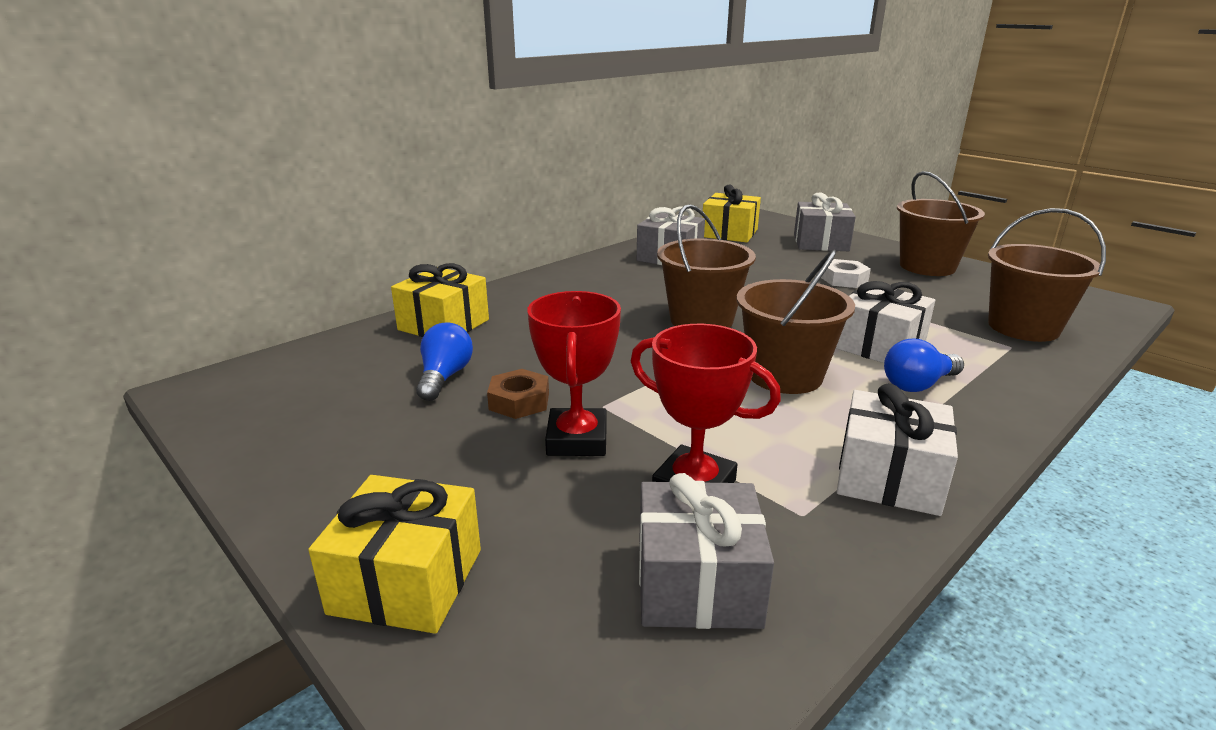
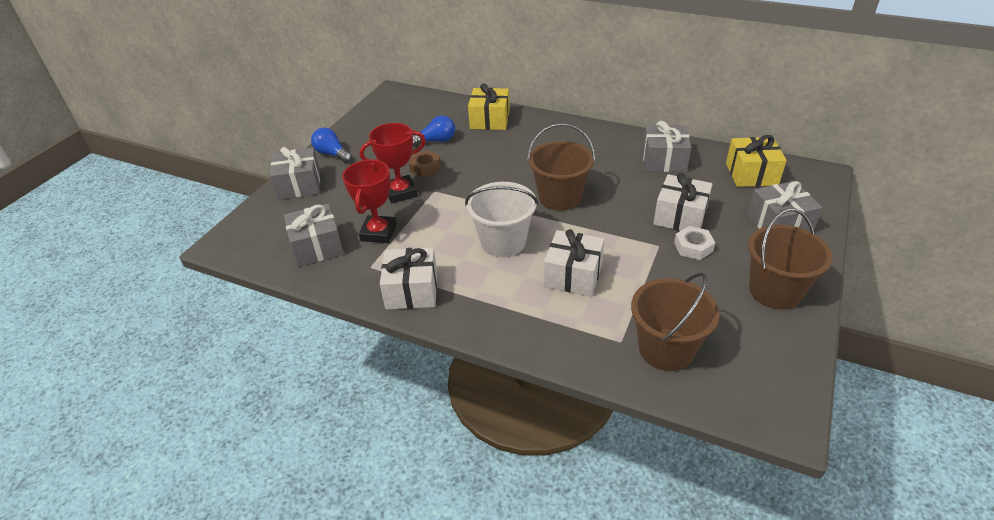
camera: 70 degrees right, 15 degrees up
(407, 581) = (299, 185): yellow gift -> grey gift
(785, 273) = (680, 216): none -> white gift
(785, 375) = (503, 242): brown bucket -> white bucket
(918, 385) = (524, 296): blue light bulb -> blue light bulb (332, 154)

